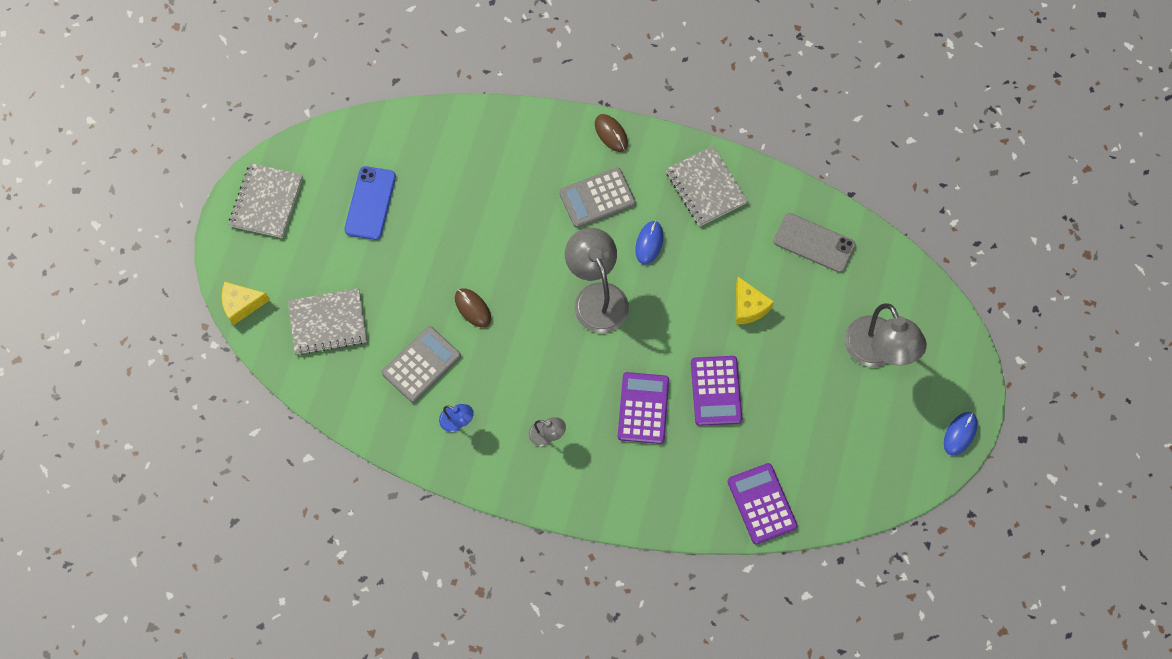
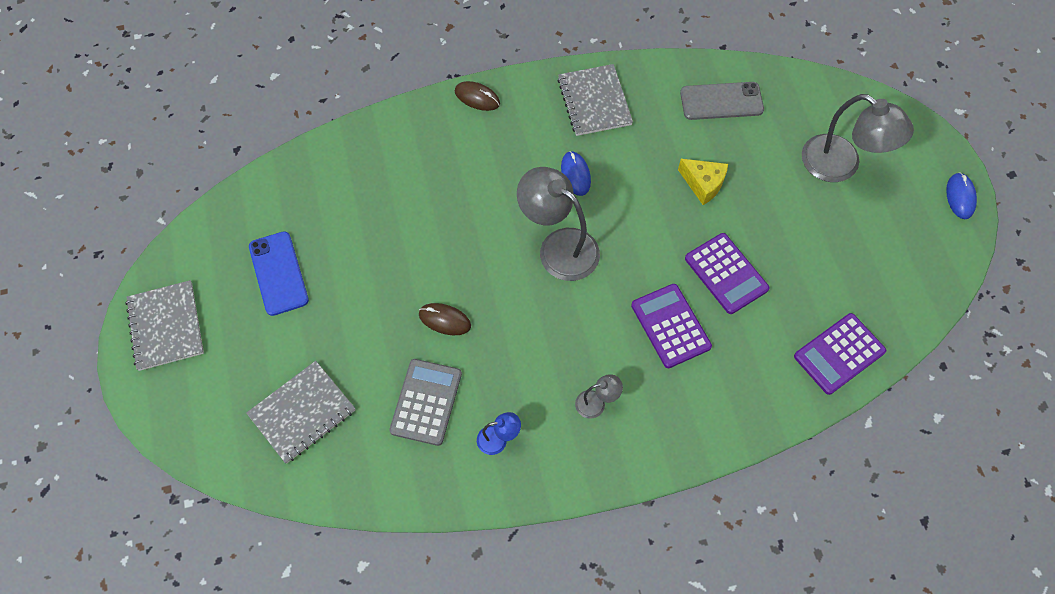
camera: 30 degrees left, 5 degrees down
(242, 305) = (197, 444): yellow cheese -> none
(597, 198) = (501, 159): grey calculator -> none
(705, 187) = (594, 101): grey notebook -> grey notebook turned 45 degrees clockwise
(762, 504) = (839, 354): purple calculator -> purple calculator turned 75 degrees counterclockwise

